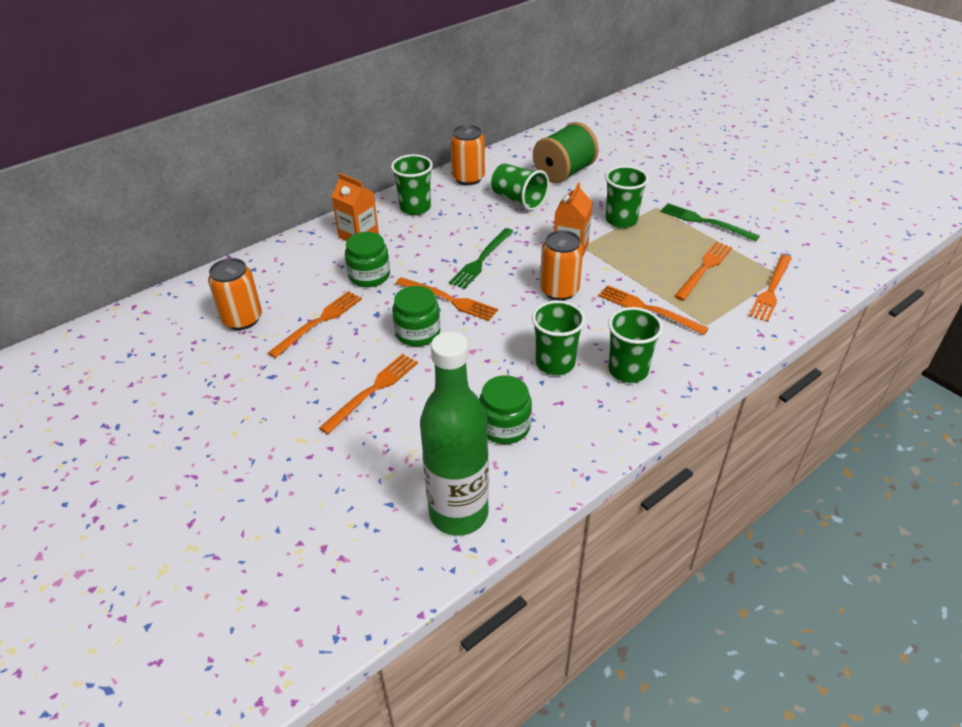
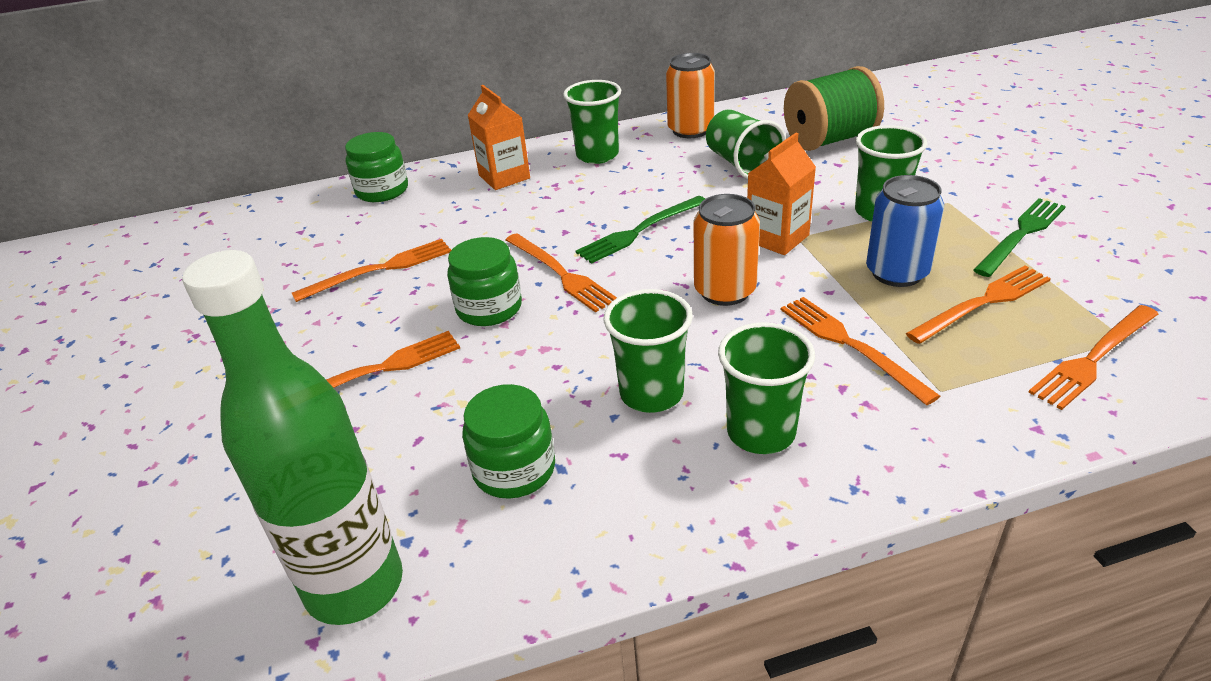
camera: 25 degrees right, 5 degrees down
(242, 319) = (298, 249): orange can -> none
(369, 276) = (482, 225): green jar -> green jar (382, 190)
(650, 259) = (897, 272): none -> blue can
(705, 222) = (1021, 235): green fork -> green fork turned 75 degrees clockwise

